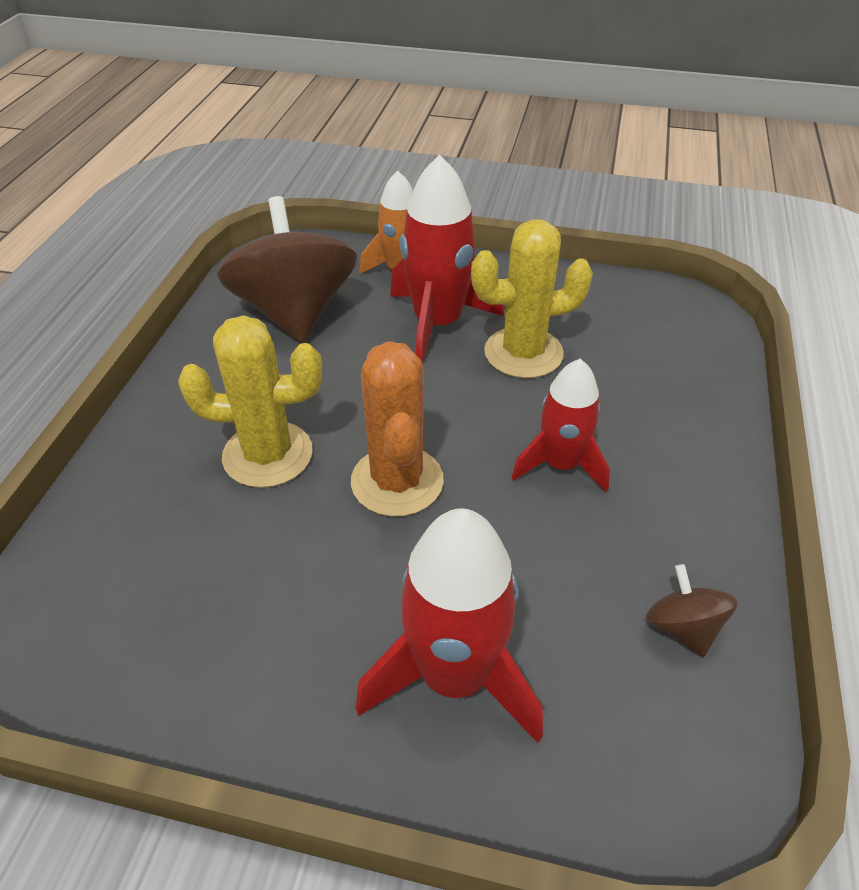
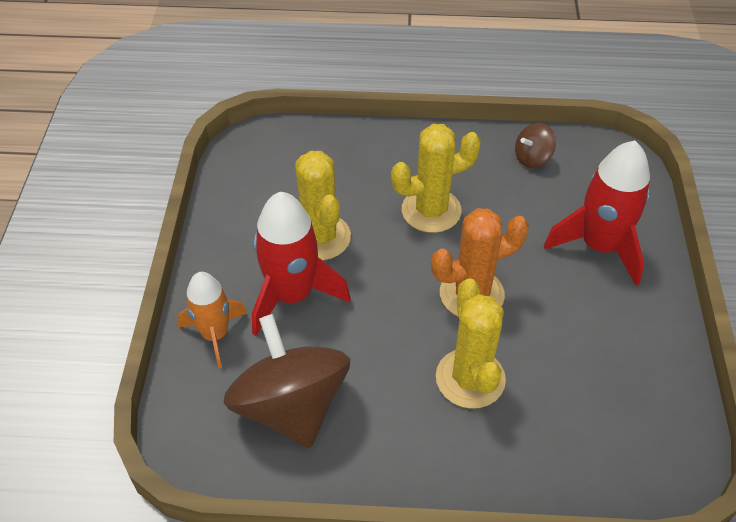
camera: 100 degrees left, 5 degrees up
(295, 313) = (291, 406): brown spinning top -> brown spinning top turned 90 degrees clockwise
(560, 465) = (431, 210): red rocket -> yellow cactus

